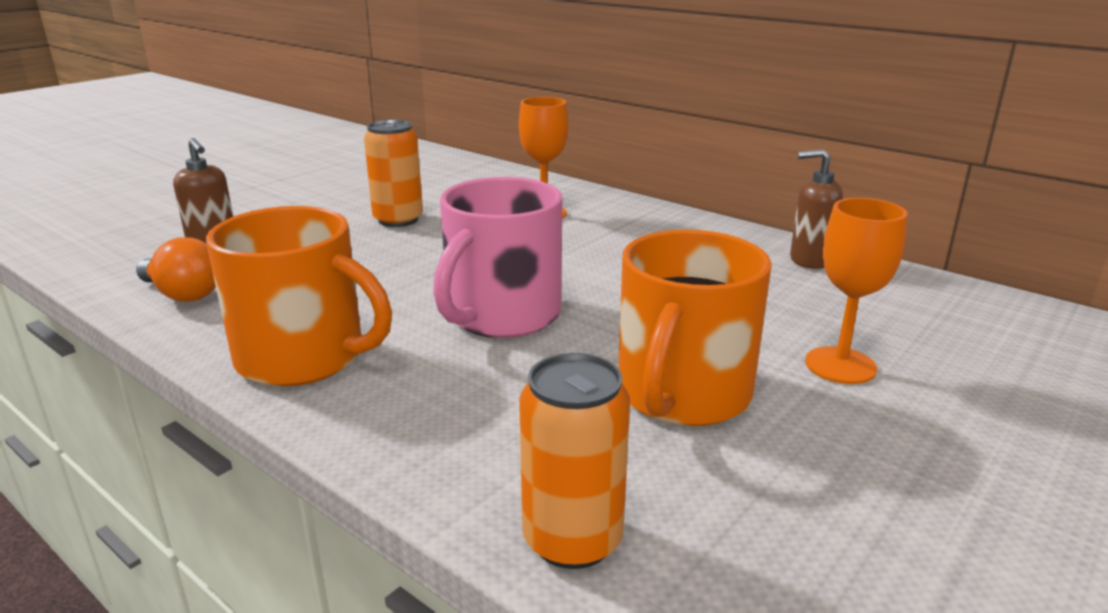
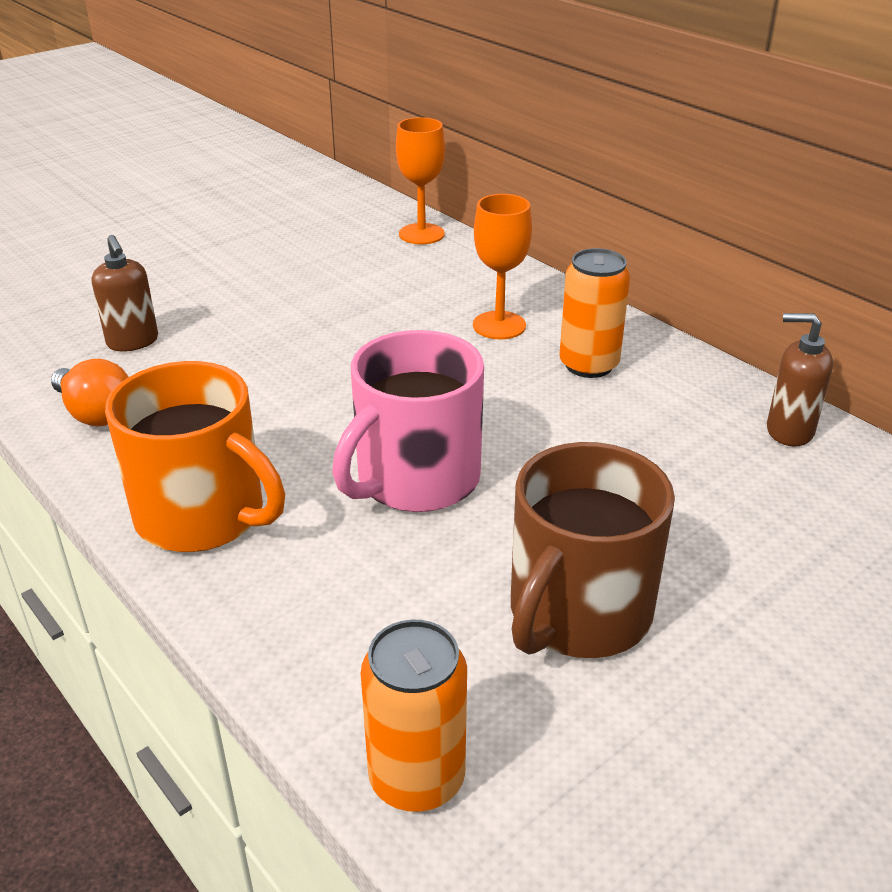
camera: 10 degrees right, 10 degrees up
(398, 220) = (334, 321): orange can -> orange can (588, 365)
(682, 395) = (577, 613): orange mug -> brown mug
(840, 365) = (765, 594): orange goblet -> orange goblet (421, 234)

